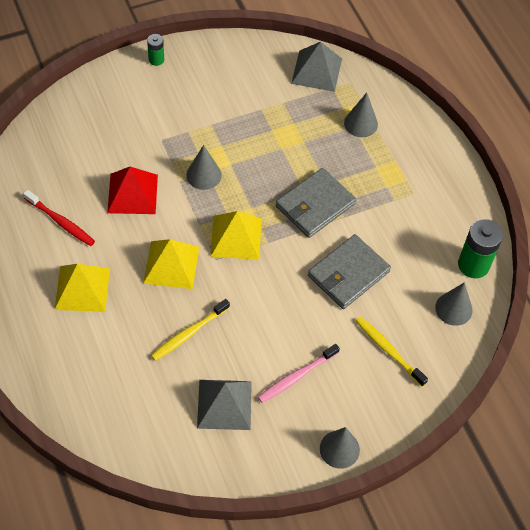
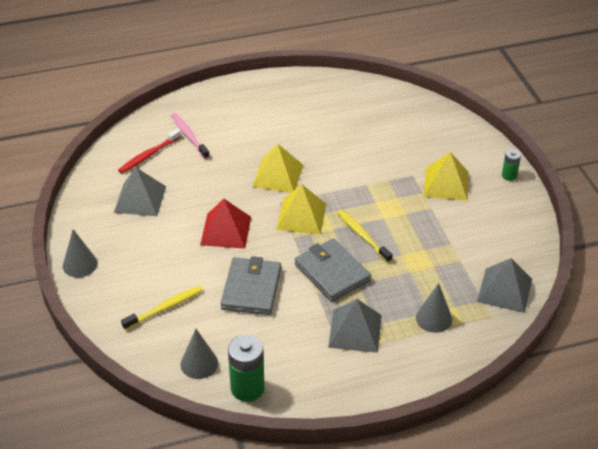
camera: 100 degrees right, 15 degrees down
(60, 221) = (328, 116): red toothbrush -> red toothbrush (149, 155)
(82, 288) = (262, 126): yellow pyramid -> yellow pyramid (446, 184)
(132, 193) = (353, 156): red pyramid -> red pyramid (225, 230)
(189, 333) = (209, 183): yellow toothbrush -> yellow toothbrush (362, 236)
(203, 175) = (371, 200): grey cone -> none
(297, 376) = (154, 244): pink toothbrush -> pink toothbrush (189, 136)
(348, 274) = (251, 289): grey wallet -> grey wallet turned 45 degrees clockwise
(387, 183) = (355, 331): none -> grey pyramid

